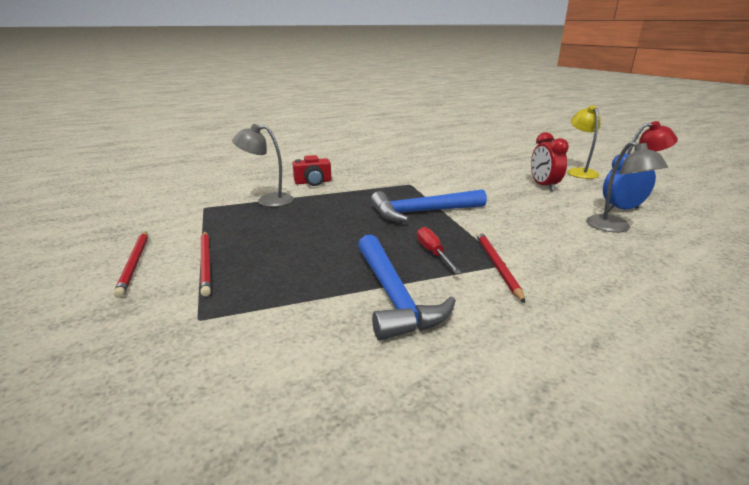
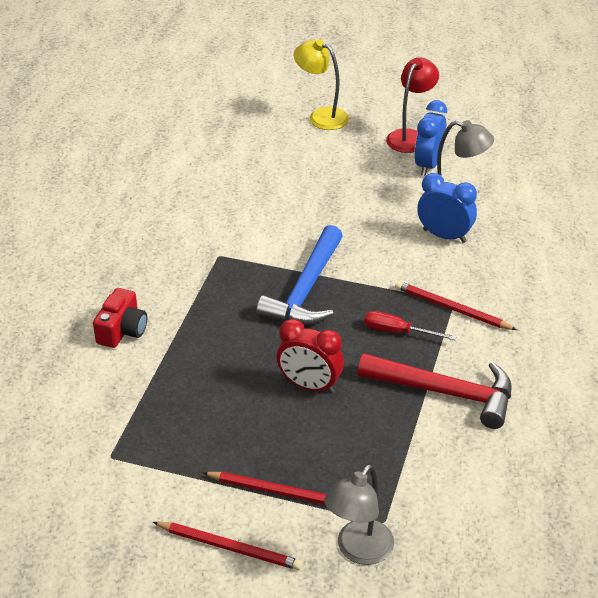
camera: 55 degrees left, 15 degrees up
(268, 200) = (146, 393): grey lamp -> grey lamp (358, 551)
(393, 296) = (445, 392): blue hammer -> red hammer
(543, 186) = (330, 168): red clock -> red clock (309, 385)
(568, 237) = (444, 236): none -> blue clock

